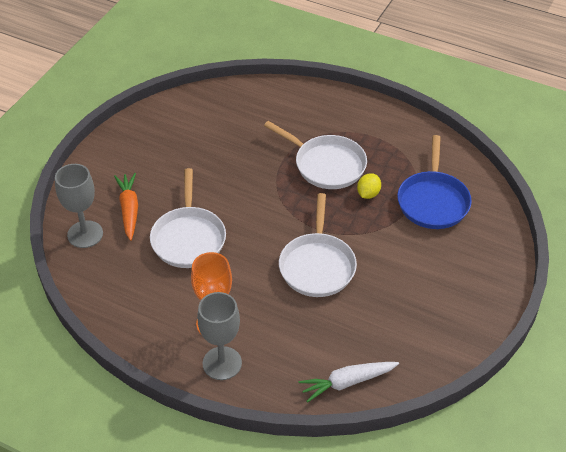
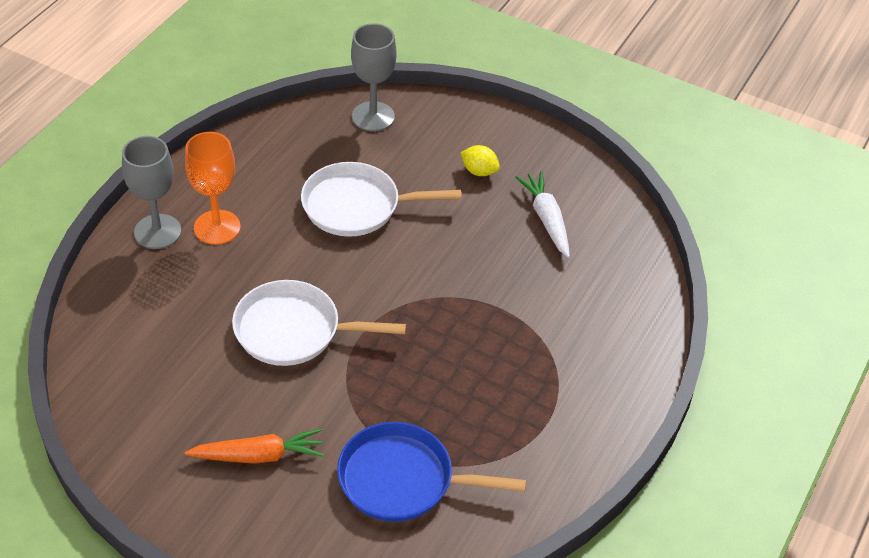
camera: 90 degrees right, 0 degrees up
(129, 210) = (410, 153): orange carrot -> orange carrot (259, 455)
(326, 165) = (485, 355): white pan -> none
(347, 382) = (101, 345): white carrot -> white carrot (546, 219)
(368, 194) = (423, 400): yellow lemon -> yellow lemon (479, 171)

